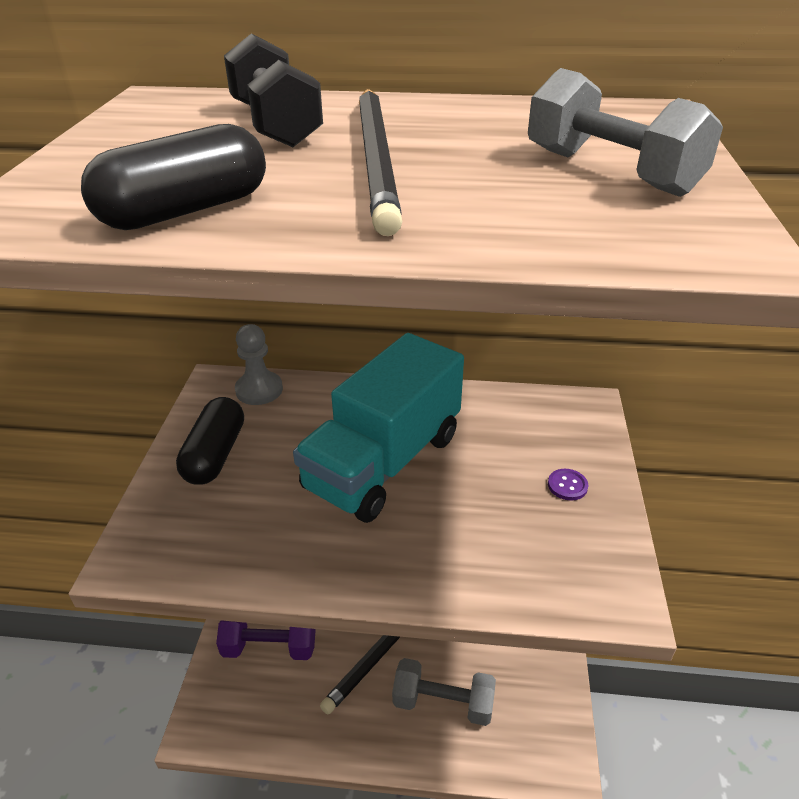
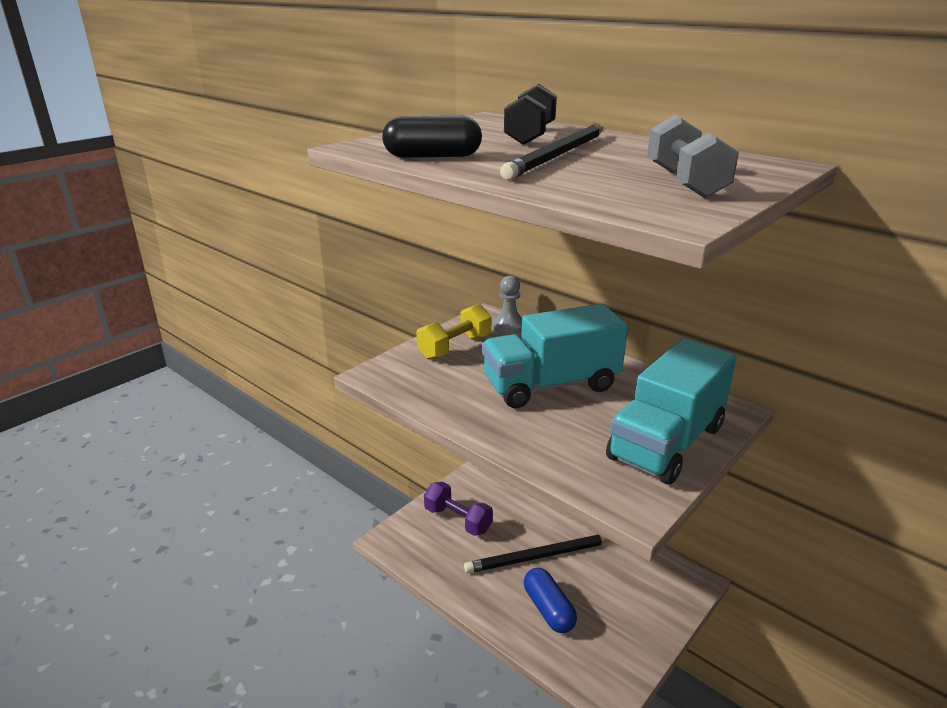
camera: 35 degrees right, 10 degrees down
(215, 454) = (455, 347): black capsule -> yellow dumbbell
(443, 702) = (548, 609): grey dumbbell -> blue capsule
(567, 485) = (666, 442): purple button -> turquoise truck

